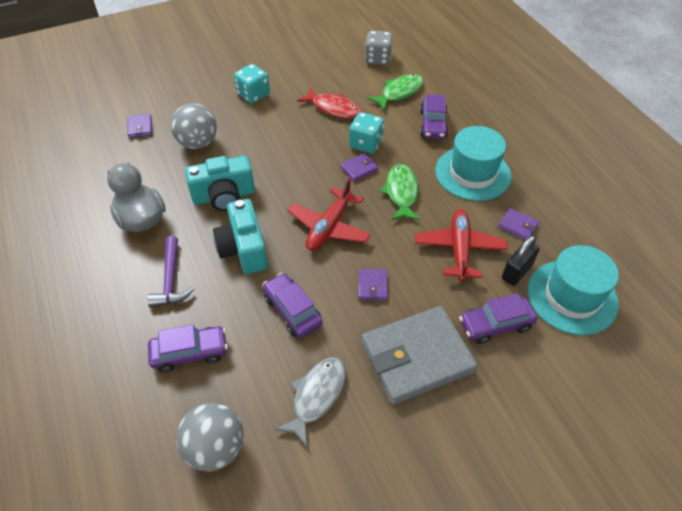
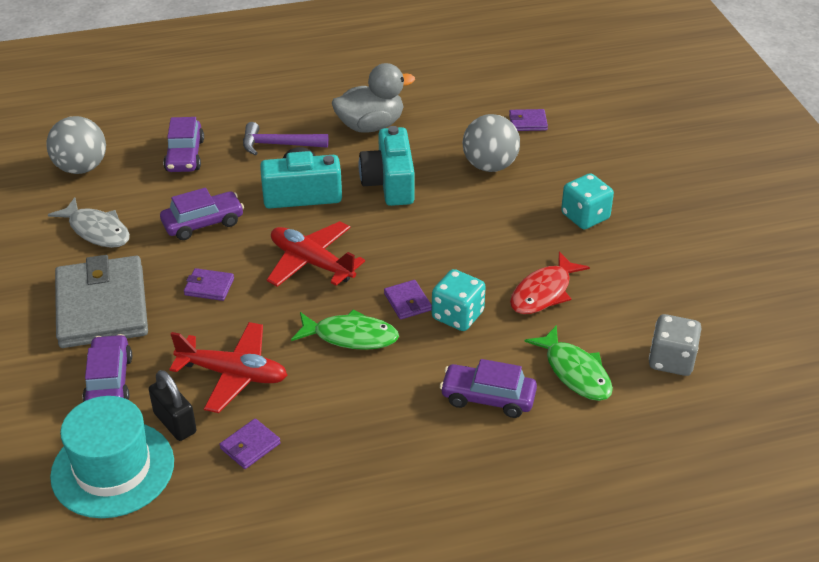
camera: 100 degrees right, 10 degrees down
(472, 173) = (367, 421): turquoise hat -> none

